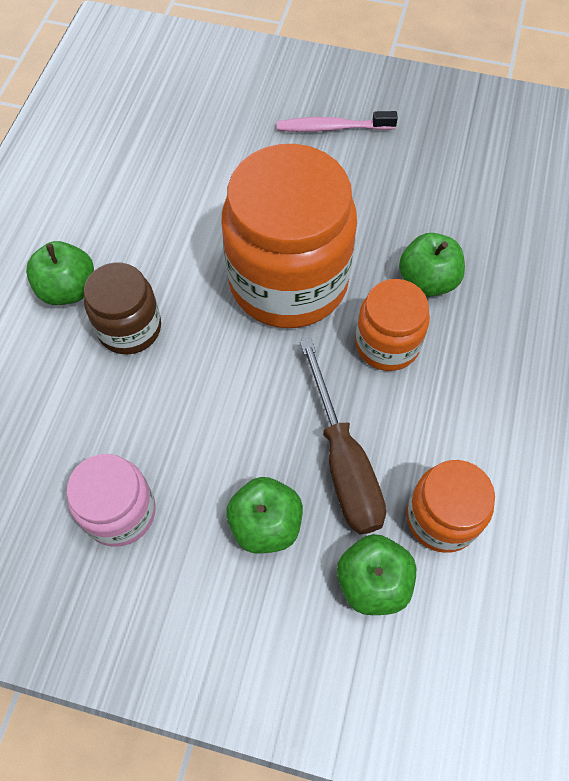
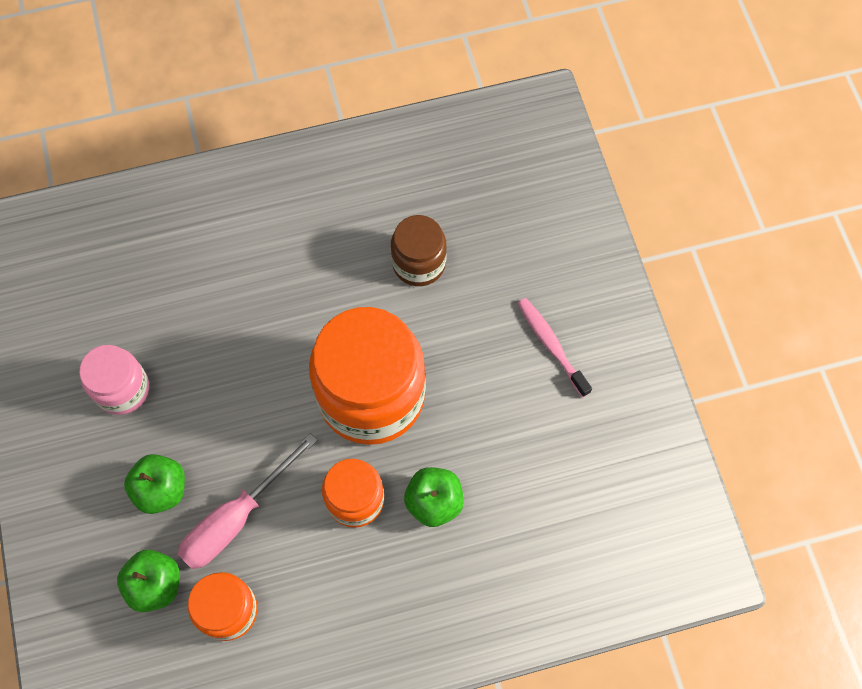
camera: 60 degrees right, 5 degrees up
(68, 289) = (274, 245): green apple -> none
(129, 328) = (265, 307): brown jar -> brown jar (419, 263)
(343, 462) = (236, 518): brown screwdriver -> pink screwdriver

